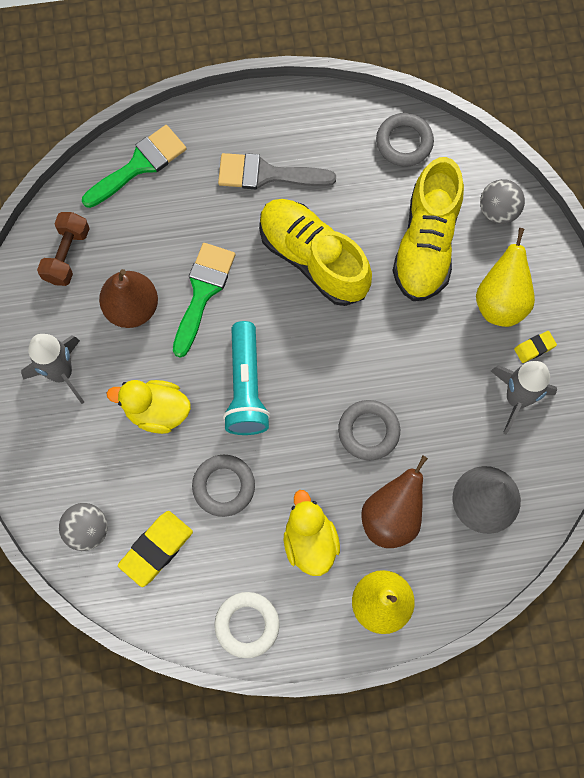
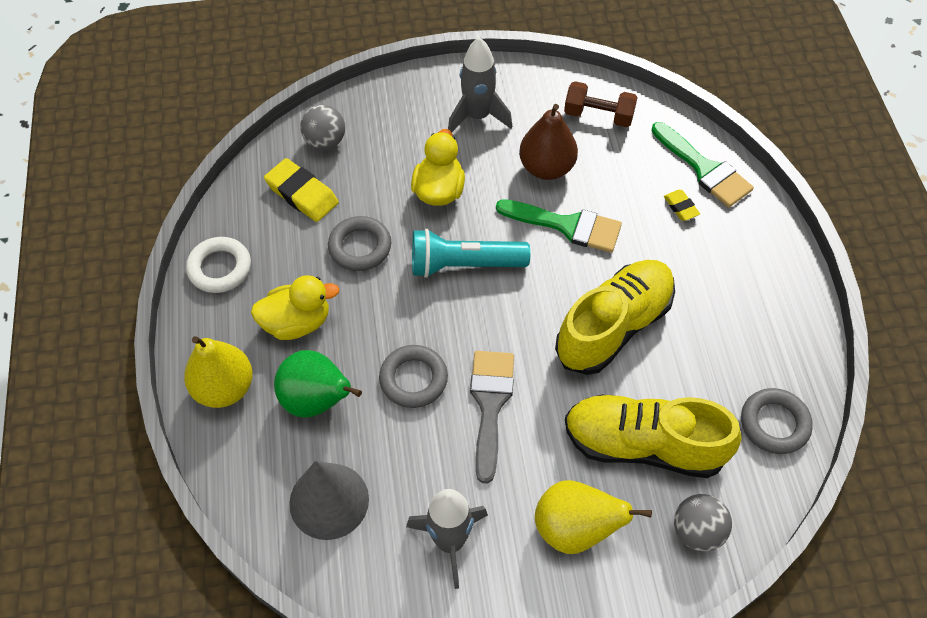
camera: 90 degrees right, 15 degrees down
(267, 174) = (710, 282): grey brush -> grey brush (490, 405)
(392, 516) = (317, 400): brown pear -> green pear
(534, 348) = (515, 567): yellow eraser -> yellow eraser (681, 207)

